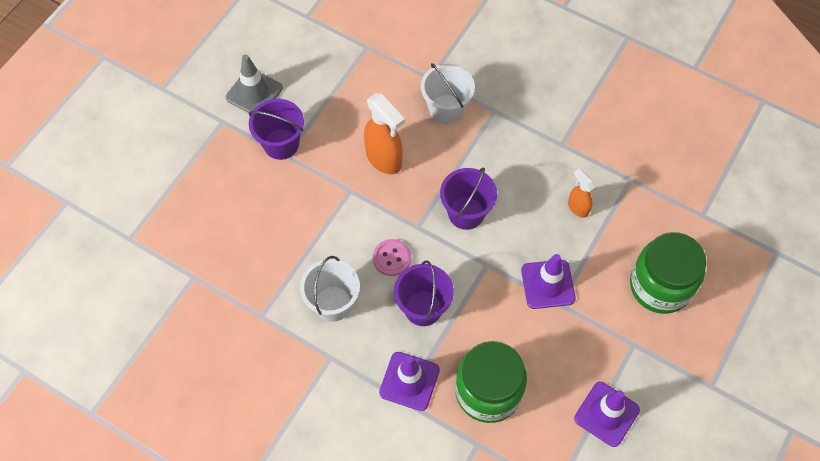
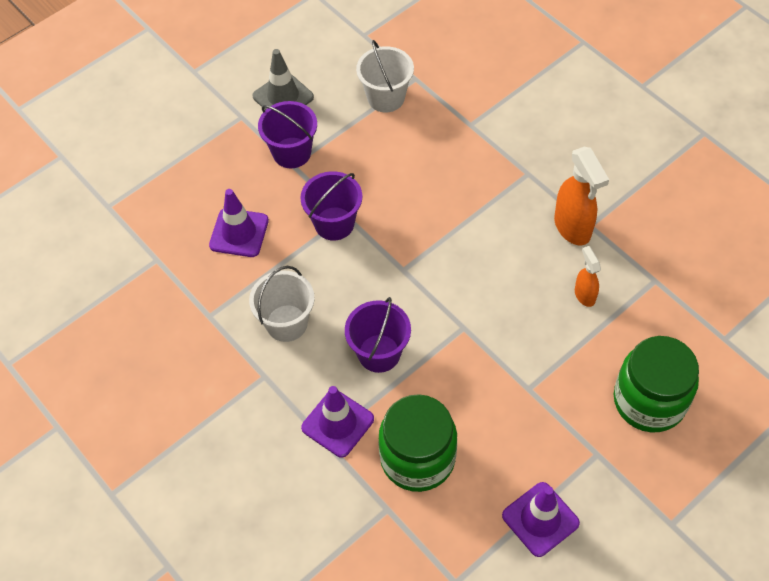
camera: 20 degrees right, 5 degrees down
(384, 159) = (392, 193): orange spray bottle -> orange spray bottle (572, 228)
(392, 258) = (364, 294): pink button -> none
(446, 109) = (476, 159): white bucket -> white bucket (386, 98)
(466, 213) = (460, 269): purple bucket -> purple bucket (334, 223)
(548, 284) = (523, 365): purple traffic cone -> purple traffic cone (239, 233)

